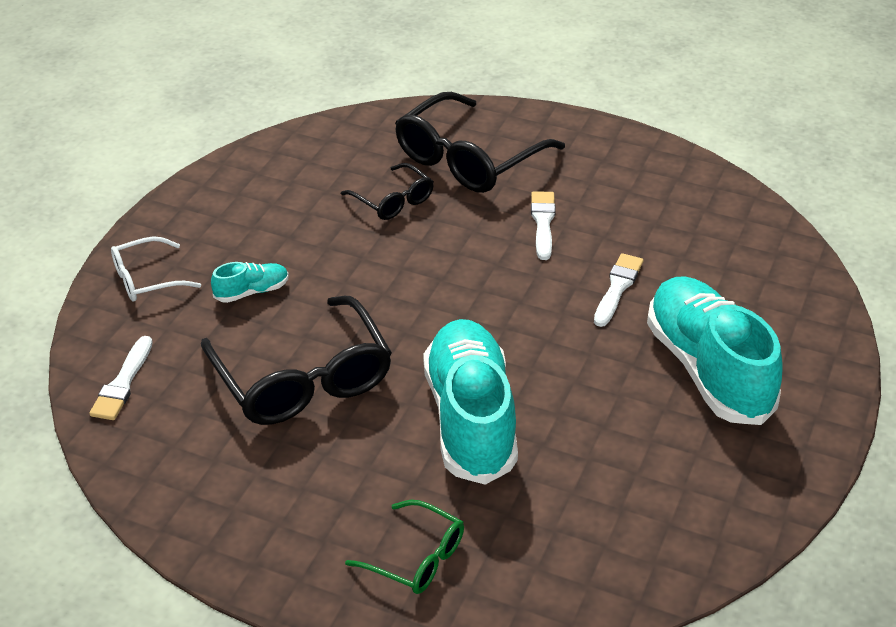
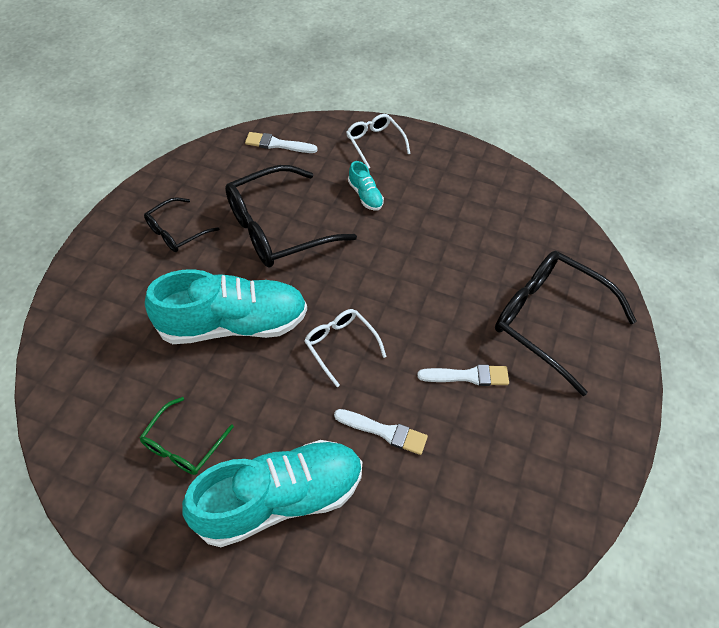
camera: 85 degrees right, 15 degrees up
(393, 201) = (480, 270): black glasses -> black glasses (176, 232)
(416, 558) = (112, 295): green glasses -> green glasses (183, 445)
(504, 320) = (340, 345): none -> white glasses

